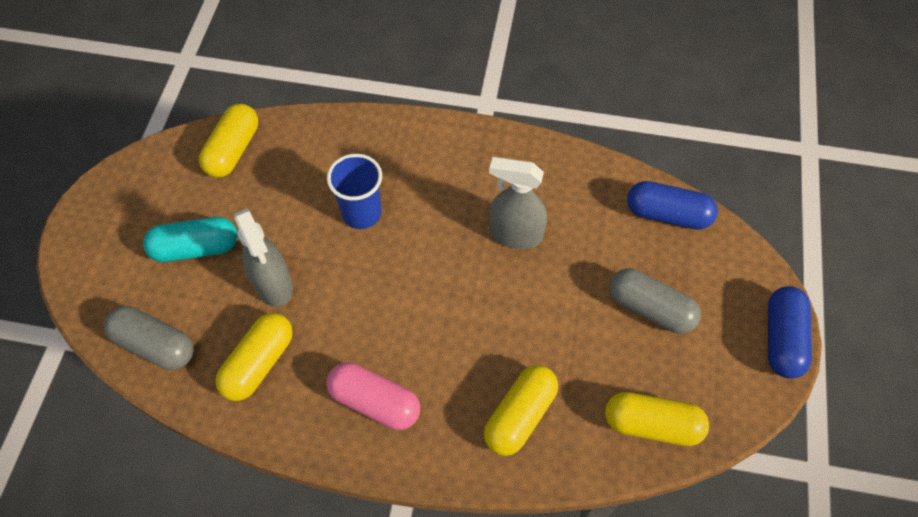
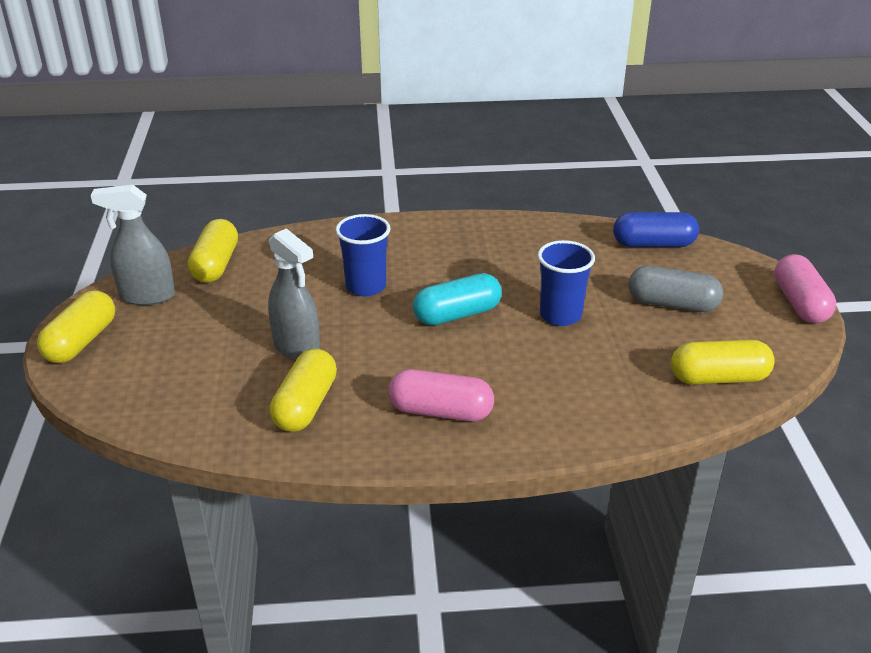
camera: 15 degrees left, 25 degrees down
(155, 345) = (185, 412): grey capsule -> none
(196, 248) = (203, 336): turquoise capsule -> turquoise capsule (457, 314)
(515, 234) = (521, 277): grey spray bottle -> grey spray bottle (147, 296)
(520, 415) = (590, 395): yellow capsule -> yellow capsule (81, 342)
(532, 298) = (560, 315): none -> blue cup
(782, 339) = (800, 303): blue capsule -> pink capsule

